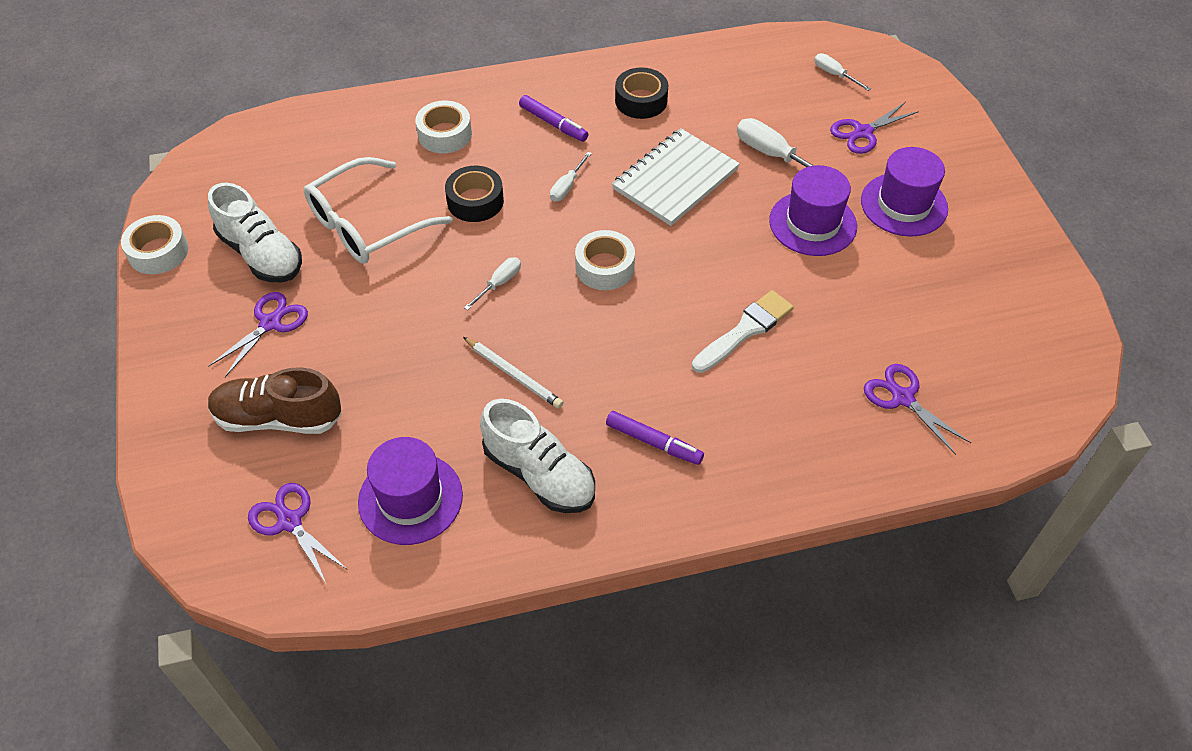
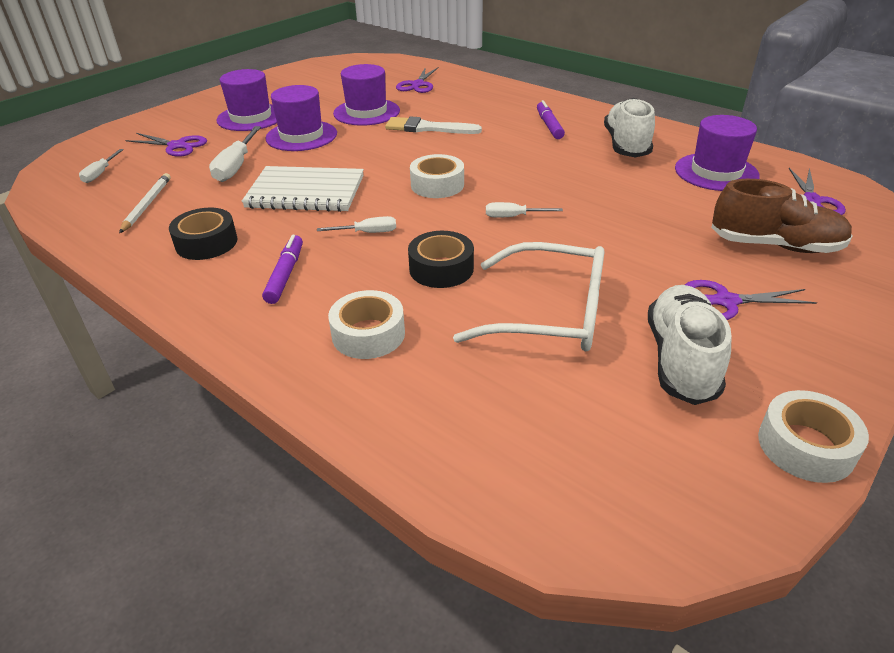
camera: 125 degrees left, 15 degrees down
(278, 418) = (774, 245): brown shoe -> brown shoe turned 45 degrees counterclockwise
(513, 374) = (578, 179): white pencil -> white pencil (147, 205)
(840, 302) = (366, 112): none -> purple hat

